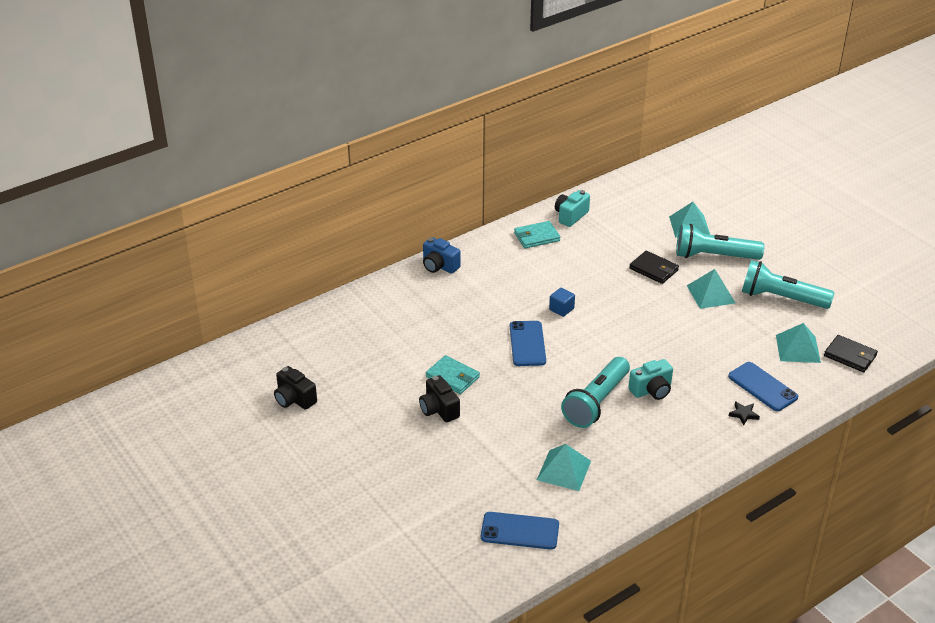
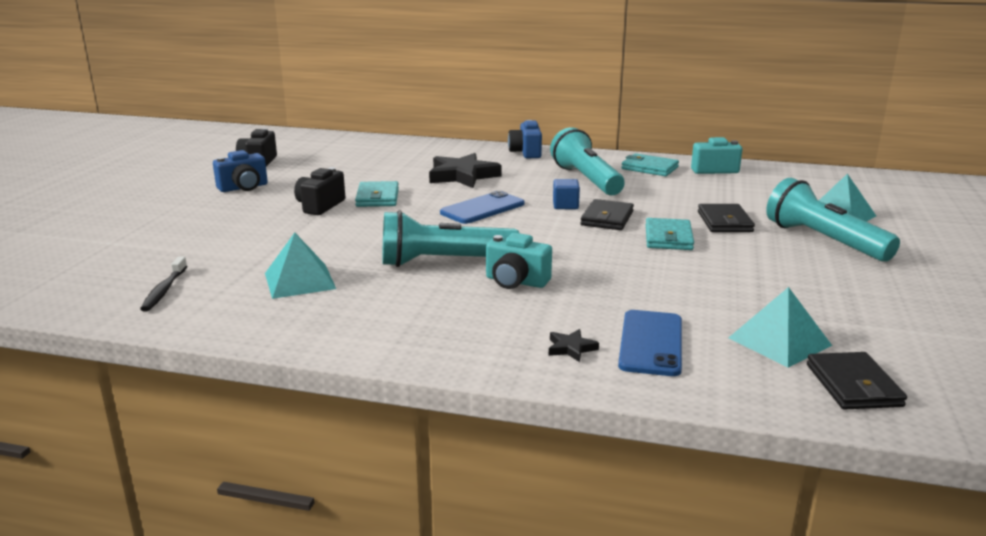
camera: 50 degrees right, 15 degrees down
(352, 430) = (243, 188): none -> blue camera
(454, 319) = (462, 176): none -> black star
(520, 531) = (164, 290): blue phone -> black toothbrush
(600, 306) = (607, 218): none -> black wallet
(653, 303) = (668, 238): none -> turquoise wallet
(710, 294) = (755, 259): turquoise pyramid -> none
(781, 298) = (850, 299): turquoise flashlight -> turquoise flashlight (586, 180)

